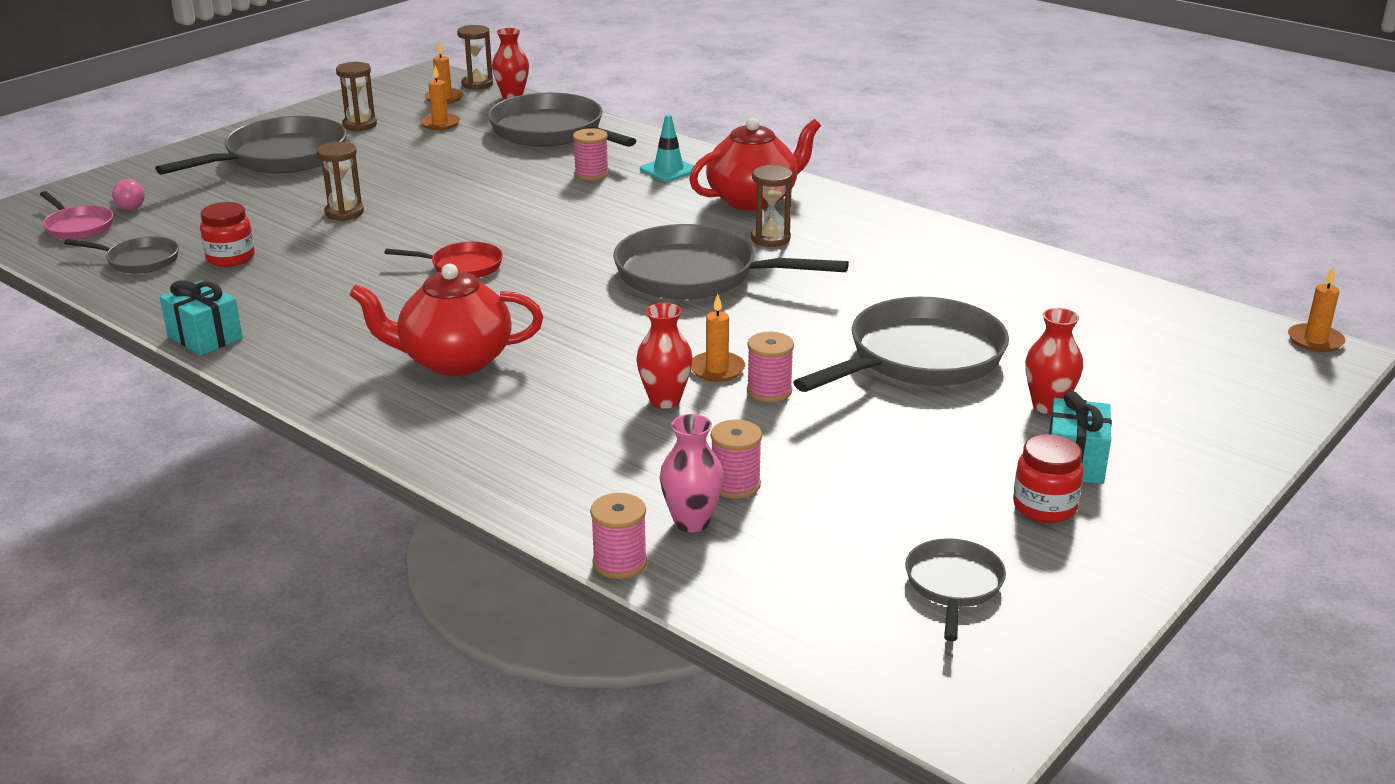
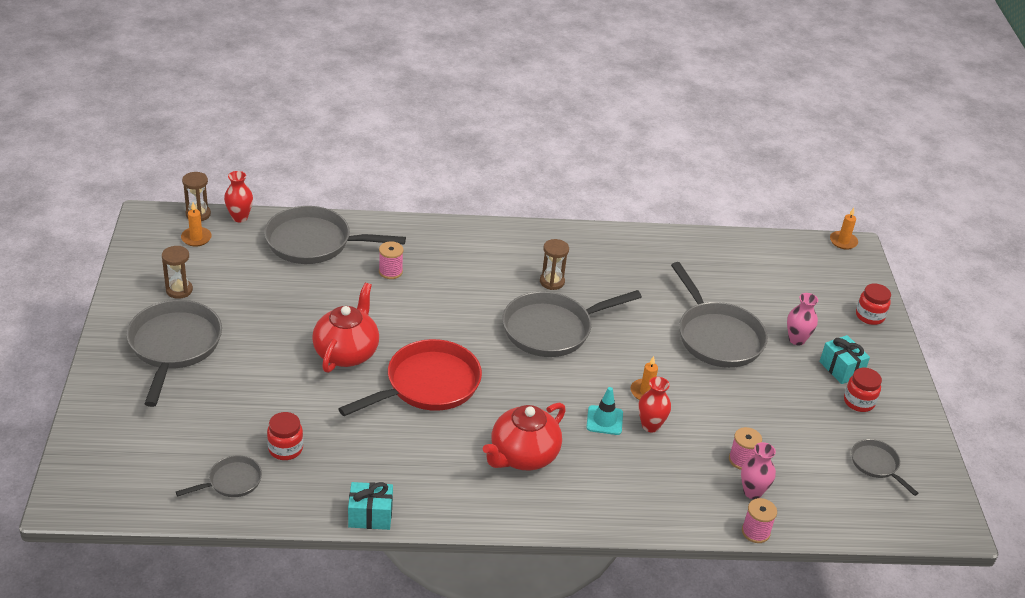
camera: 45 degrees left, 10 degrees up
(77, 227) = (140, 476): pink pan -> none
(128, 205) = (142, 440): pink light bulb -> none
(344, 213) = (295, 376): brown hourglass -> none
(440, 124) = (231, 265): orange candle -> none
(462, 266) = (427, 385): red pan -> red pan, size x1.98
(668, 170) = (428, 248): turquoise traffic cone -> turquoise traffic cone (604, 420)
(753, 200) = (504, 253): red teapot -> red teapot (347, 353)
(769, 391) = (684, 394): pink spool -> none
(918, 358) = (717, 336): grey pan -> grey pan turned 150 degrees clockwise
(1048, 406) = (796, 339): red vase -> pink vase
(1230, 428) = (869, 316): none -> red jar

